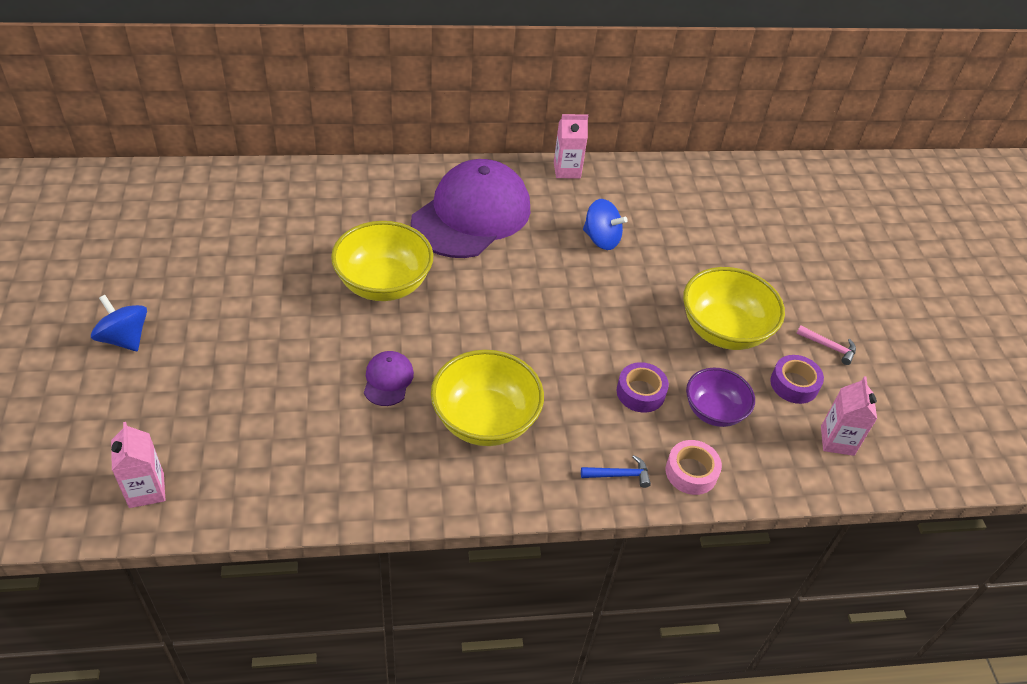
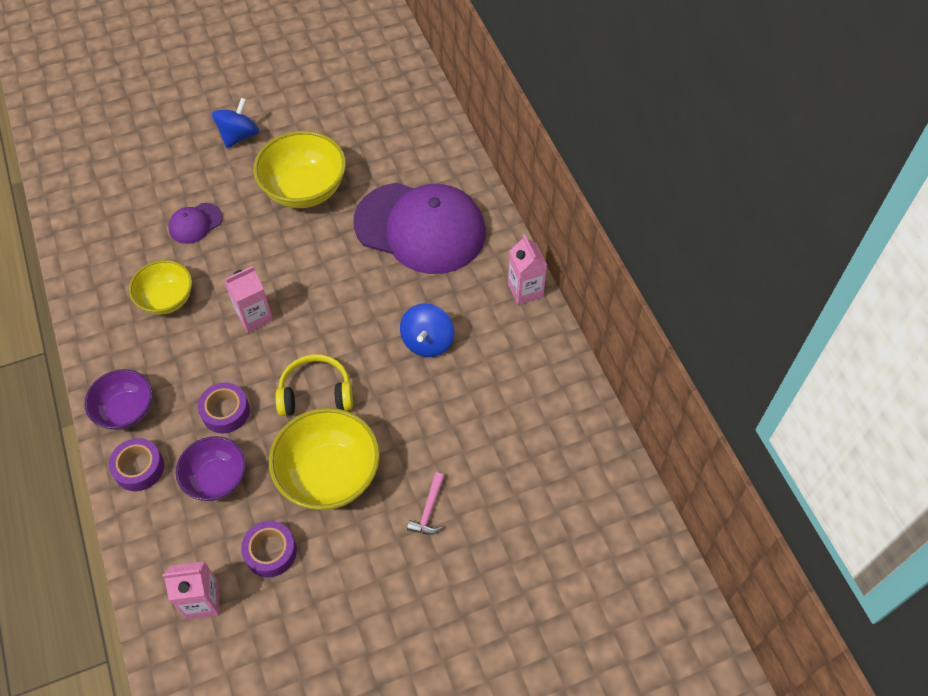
camera: 80 degrees right, 10 degrees up
(124, 338) = (198, 60): blue spinning top -> blue spinning top (239, 136)
(146, 490) = (64, 122): pink carton -> pink carton (254, 316)
(388, 380) = (195, 223): purple cap -> purple cap turned 150 degrees clockwise
(485, 420) = (167, 299): yellow bowl -> yellow bowl, size x0.64
(619, 475) = (126, 410): blue hammer -> purple bowl
(636, 323) = (316, 393): none -> yellow headphones
(691, 472) = (139, 468): pink tape -> purple tape
(829, 347) = (335, 586): pink hammer -> pink hammer (429, 510)

